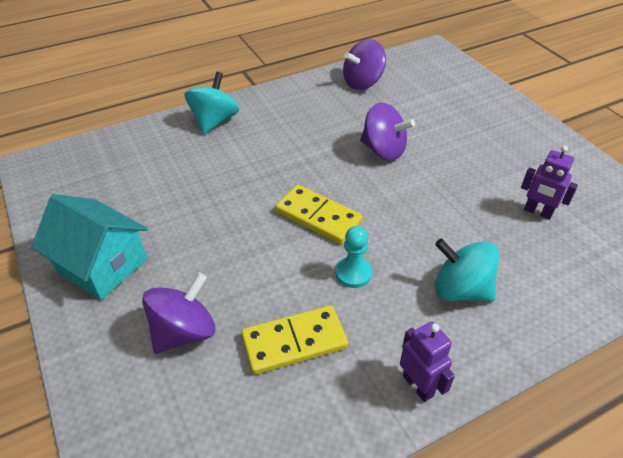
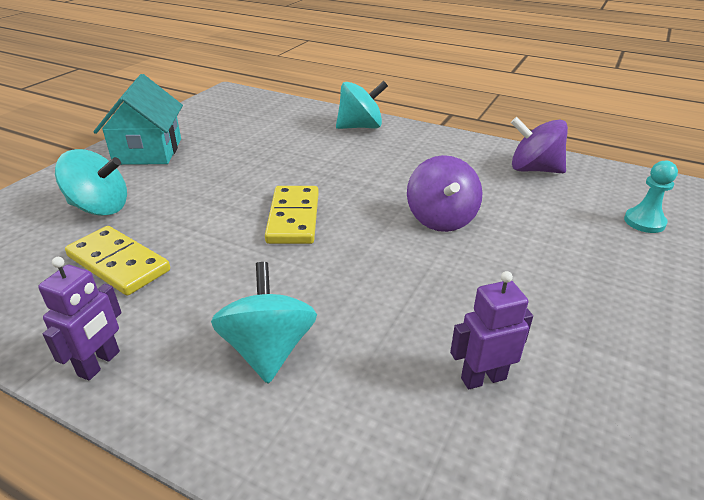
camera: 55 degrees right, 10 degrees down
(184, 332) = (100, 208): purple spinning top -> turquoise spinning top
(353, 273) = (233, 265): turquoise pawn -> turquoise pawn (644, 222)
(537, 212) = (483, 378): purple robot -> purple robot turned 75 degrees clockwise

